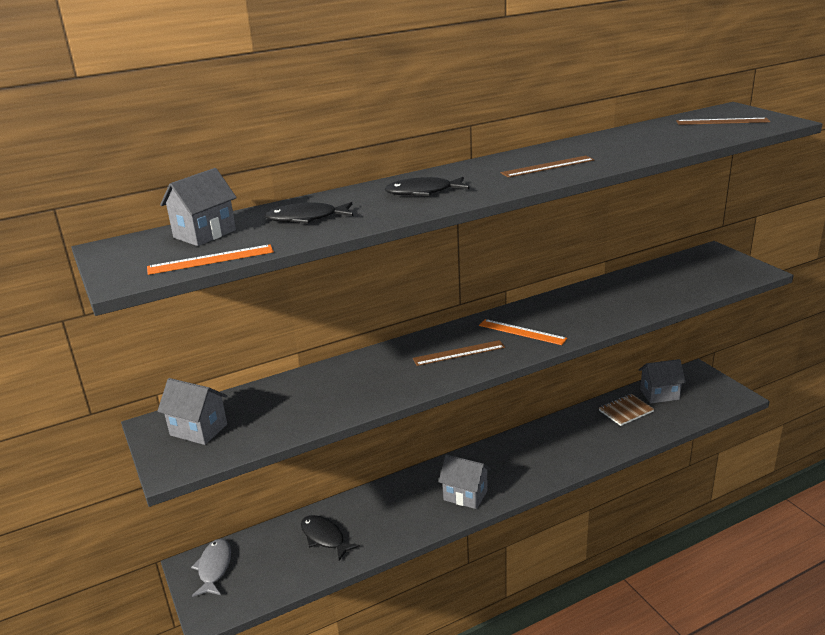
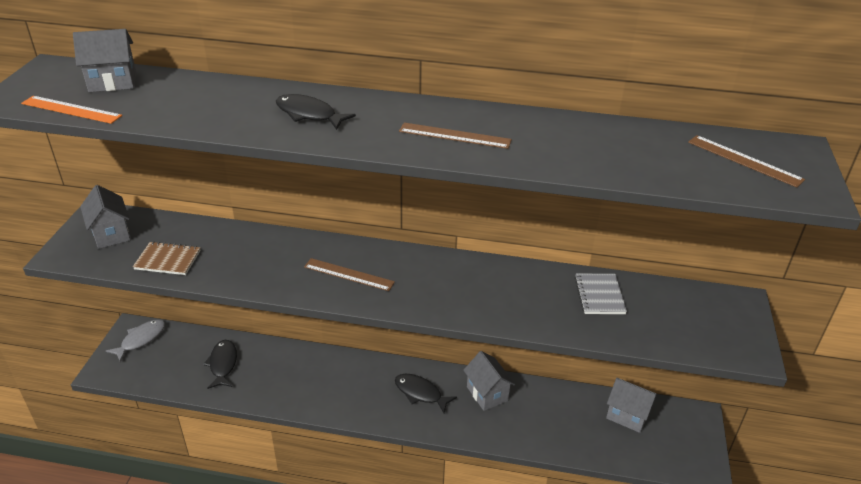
camera: 35 degrees right, 10 degrees up
(306, 218) = (189, 100): black fish -> black fish (420, 393)
(465, 495) = (349, 397): grey house -> grey house (487, 394)
(522, 332) = (424, 284): orange ruler -> none
(625, 411) = (573, 411): brown notebook -> brown notebook (168, 260)
(637, 284) = (599, 295): none -> grey notebook

